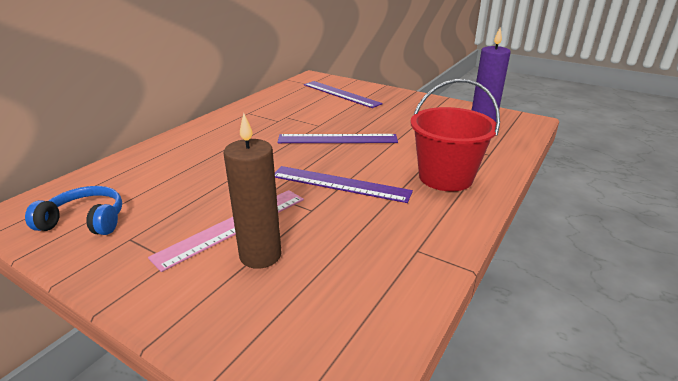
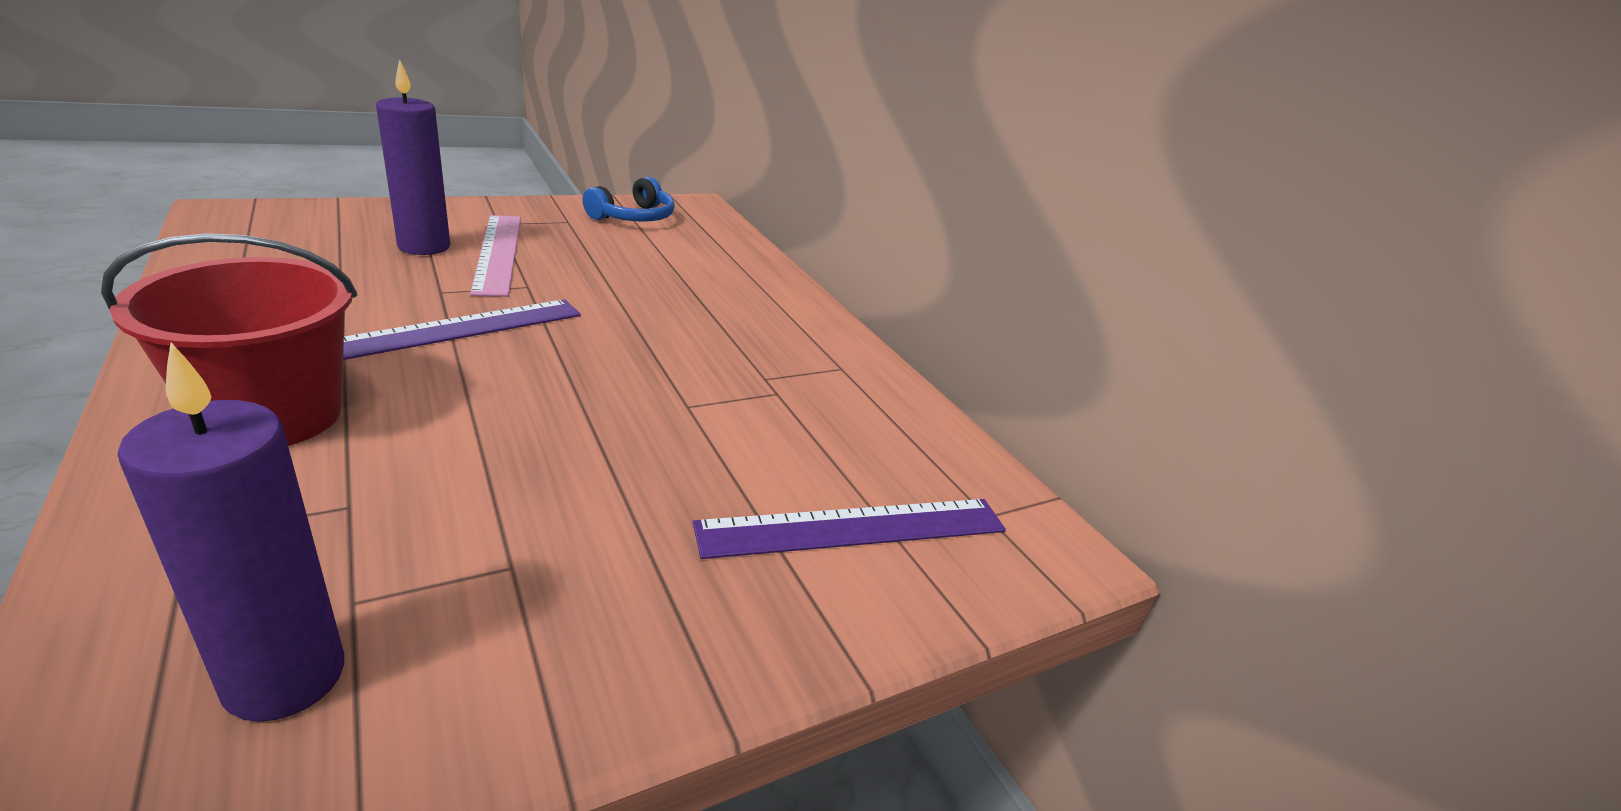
camera: 115 degrees right, 0 degrees up
(260, 255) = (424, 246): brown candle -> purple candle
(337, 139) = (596, 394): purple ruler -> none

